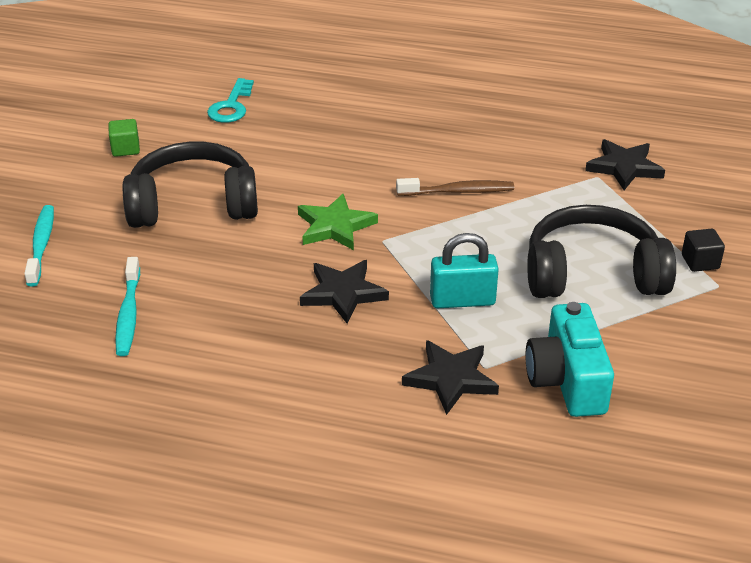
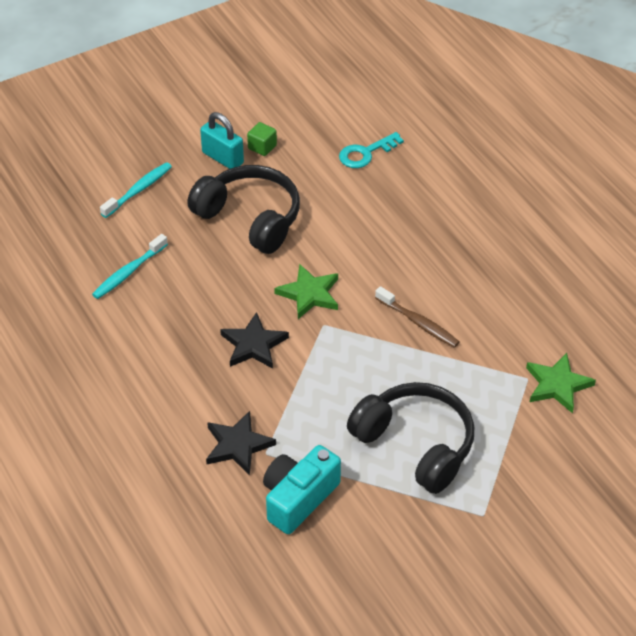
camera: 45 degrees right, 10 degrees up
(462, 300) = (313, 401): turquoise padlock -> turquoise padlock (222, 158)
(624, 167) = (557, 385): black star -> green star
(700, 262) = (497, 490): black cube -> none

